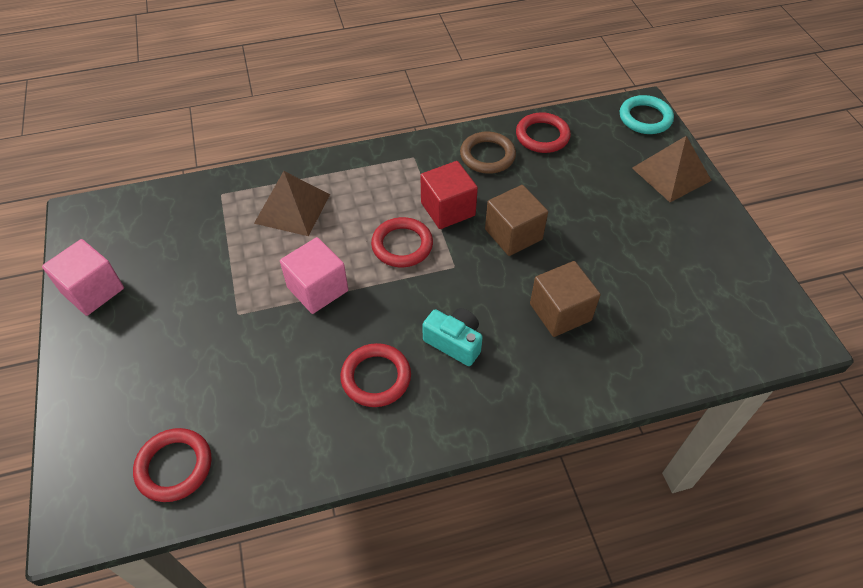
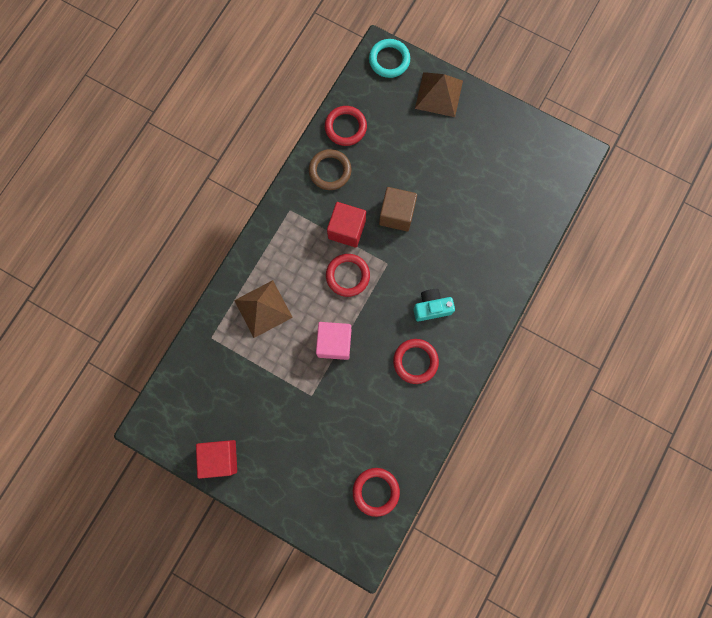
camera: 45 degrees left, 25 degrees up
(93, 290) = (220, 457): pink cube -> red cube
(560, 312) = (463, 242): brown cube -> none

